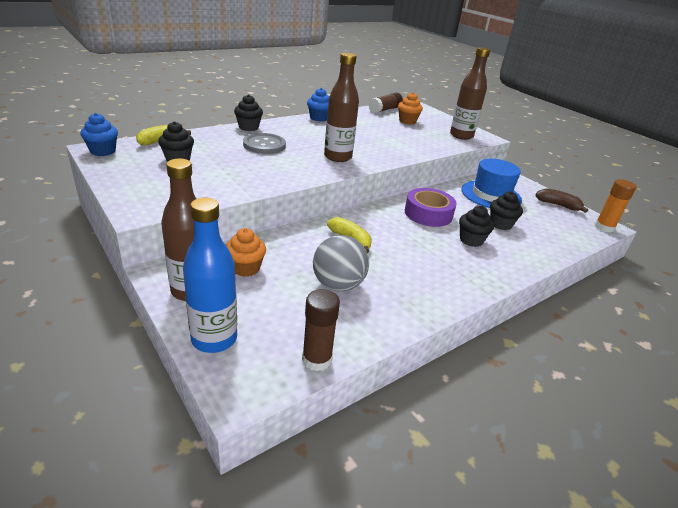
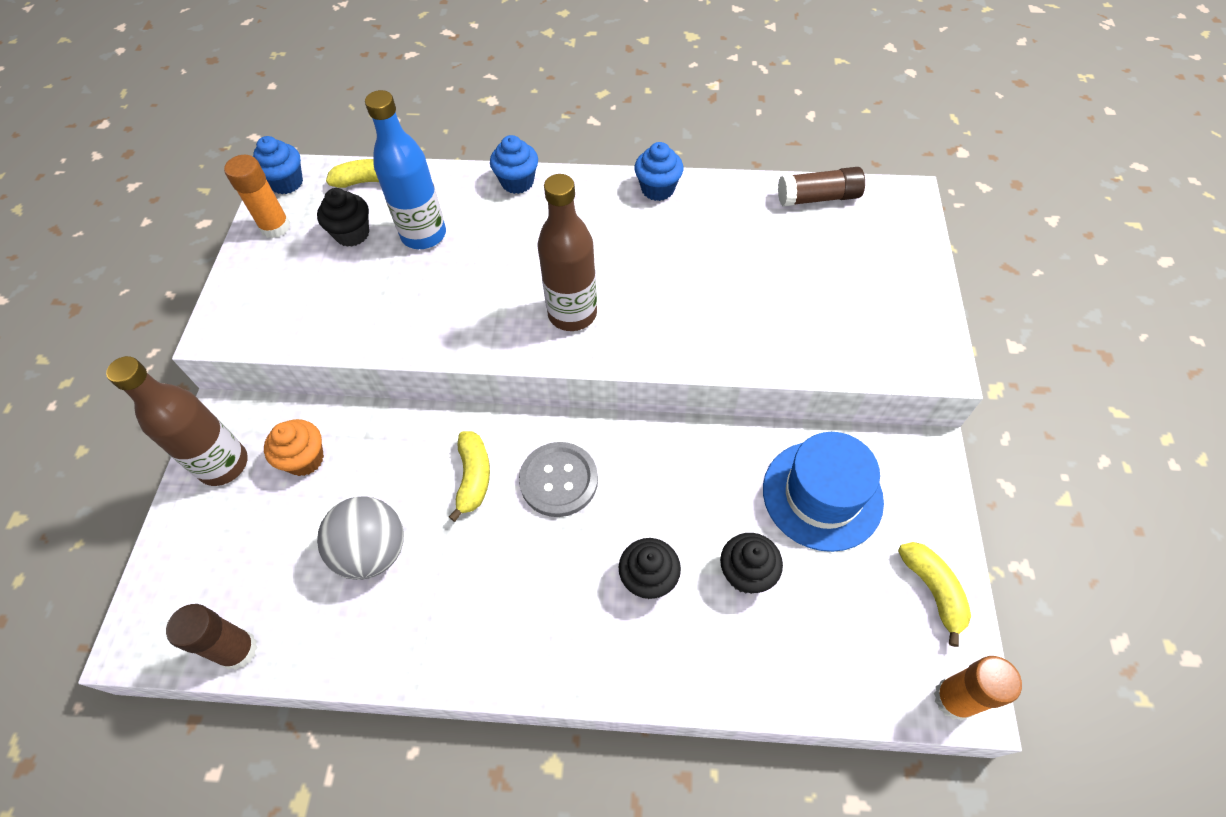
camera: 45 degrees right, 25 degrees up
(120, 167) = (275, 227): none -> orange glue stick
(214, 339) = (181, 552): blue bottle -> blue bottle (424, 235)
(248, 127) = (517, 182): black cupcake -> blue cupcake
(264, 145) = (494, 239): grey button -> grey button (559, 480)
(407, 121) = (822, 251): orange cupcake -> none
(428, 214) = (649, 483): purple tape -> none
(461, 136) = (884, 338): brown bottle -> none
(558, 205) = (932, 590): brown banana -> yellow banana

